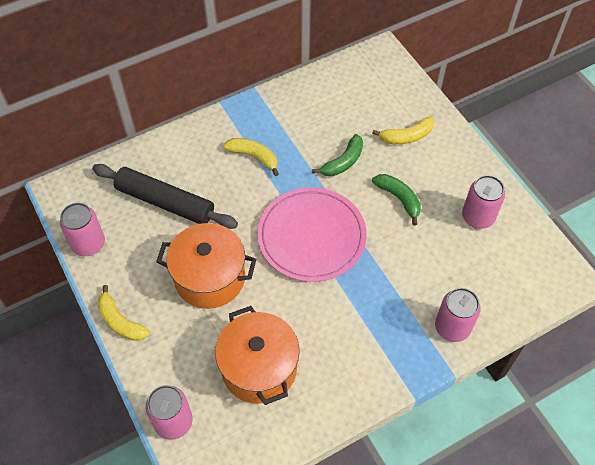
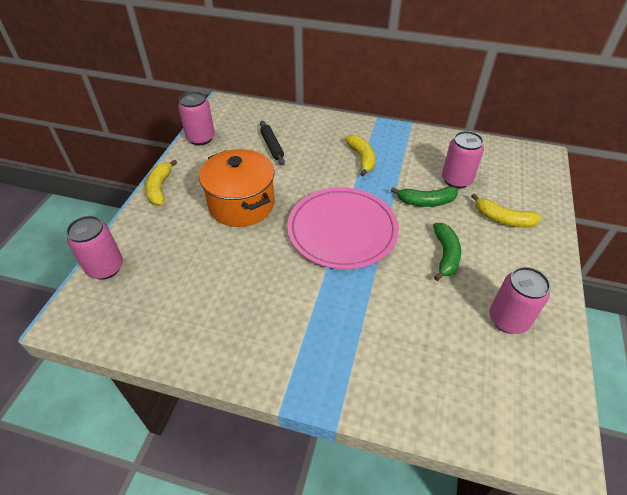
camera: 45 degrees right, 10 degrees down
(165, 202) = (272, 146): black rolling pin -> black rolling pin, size x0.52
(259, 368) = (197, 282): orange pot -> none
(452, 327) = (381, 386): pink can -> pink can (456, 180)

